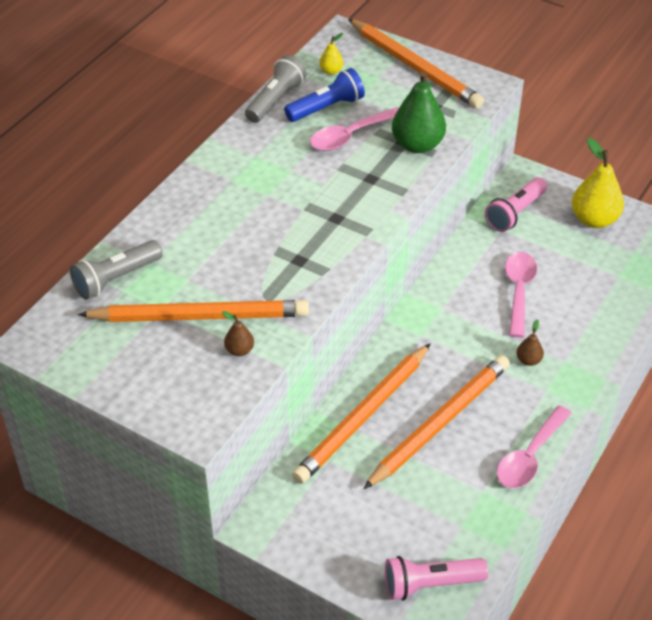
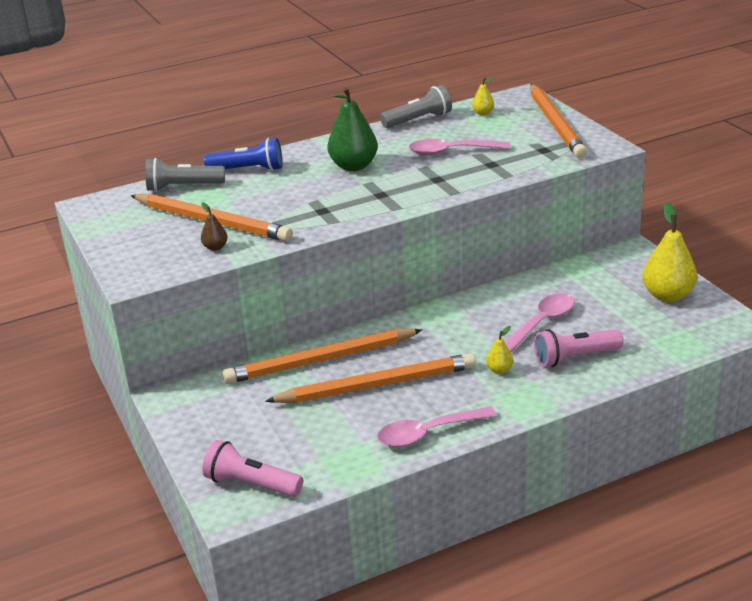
camera: 35 degrees right, 15 degrees down
(326, 108) = (453, 132): blue flashlight -> blue flashlight (248, 170)
(417, 145) = (500, 169): green pear -> green pear (354, 166)
(515, 213) = (596, 272): pink flashlight -> pink flashlight (575, 357)
(528, 360) = (499, 370): brown pear -> yellow pear

